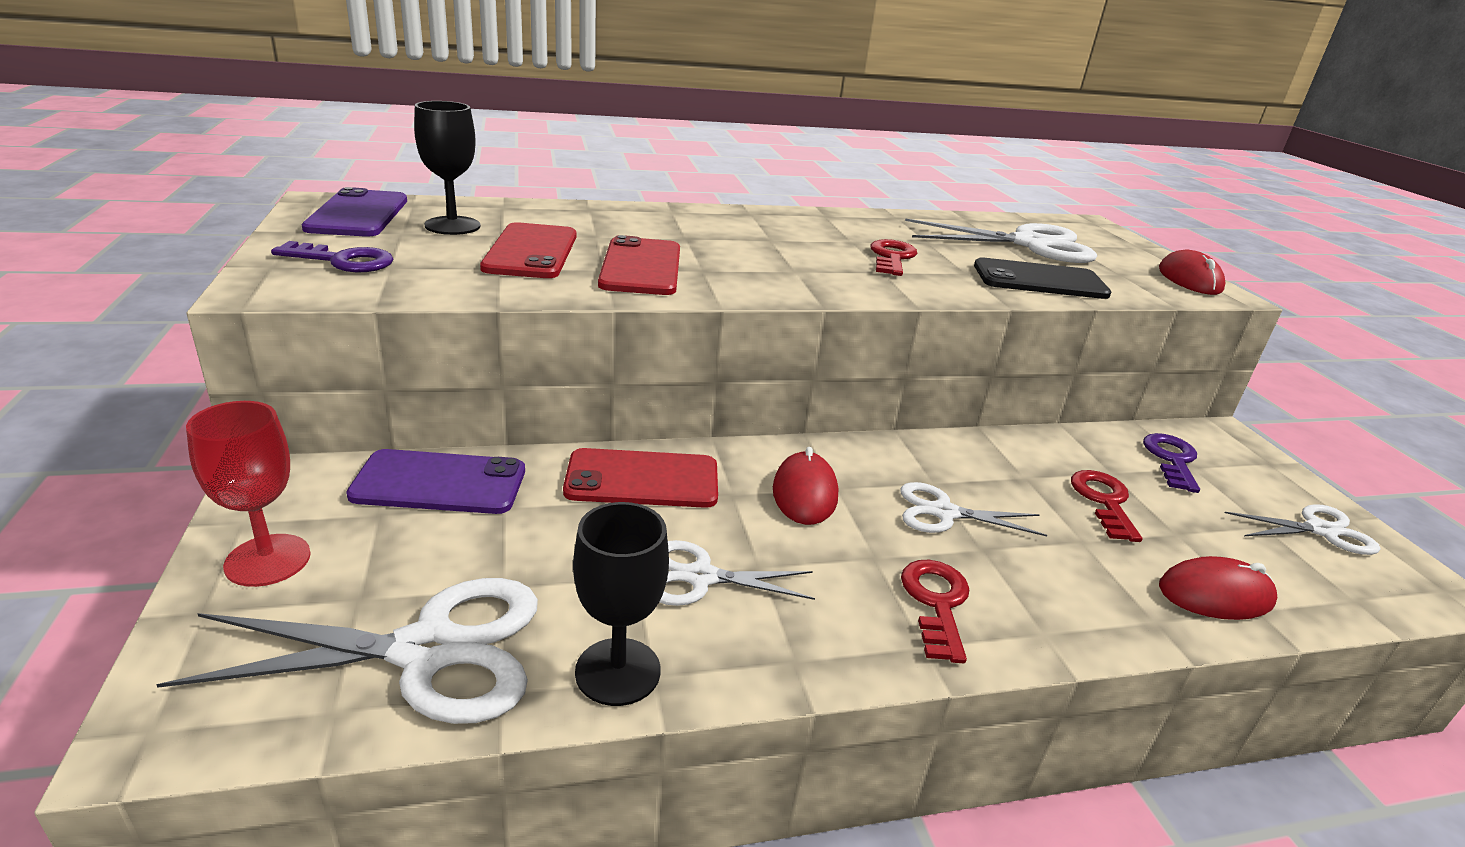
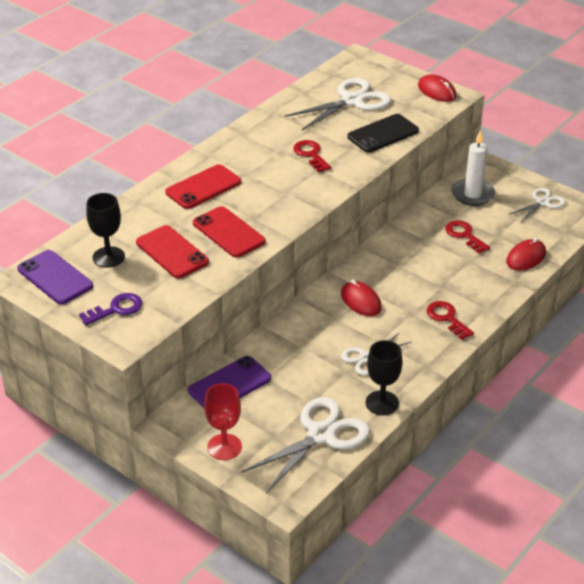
camera: 35 degrees left, 10 degrees up
(642, 479) = (297, 334): red phone -> red phone (203, 187)
(944, 512) = (416, 278): white scissors -> none
(1171, 459) = (472, 194): purple key -> white candle

